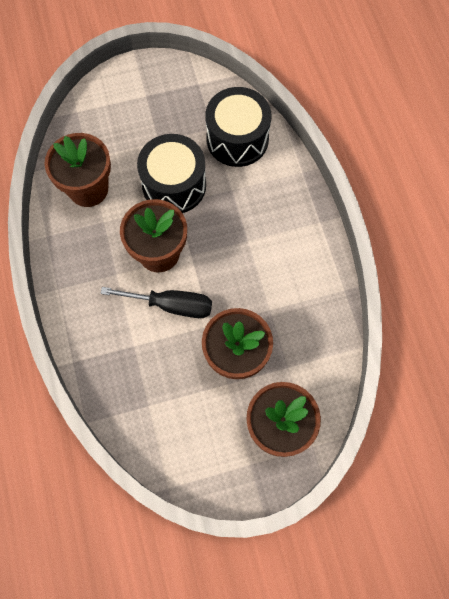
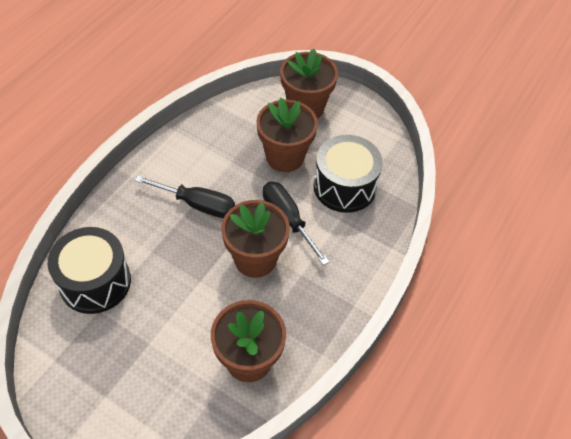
camera: 135 degrees left, 15 degrees down
(174, 185) = (184, 295): black drum -> black drum (344, 186)
(247, 250) = (197, 204): none -> black screwdriver

